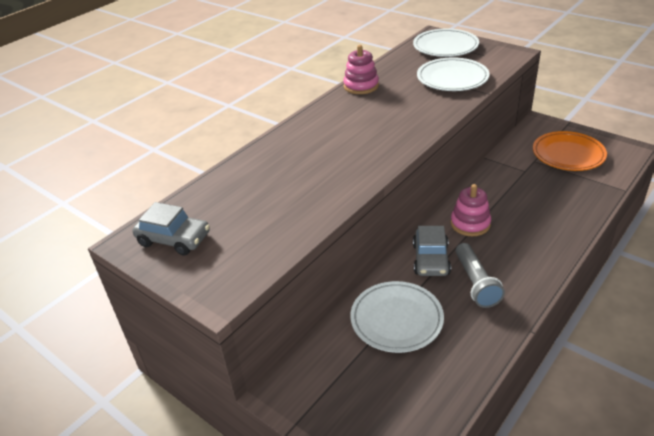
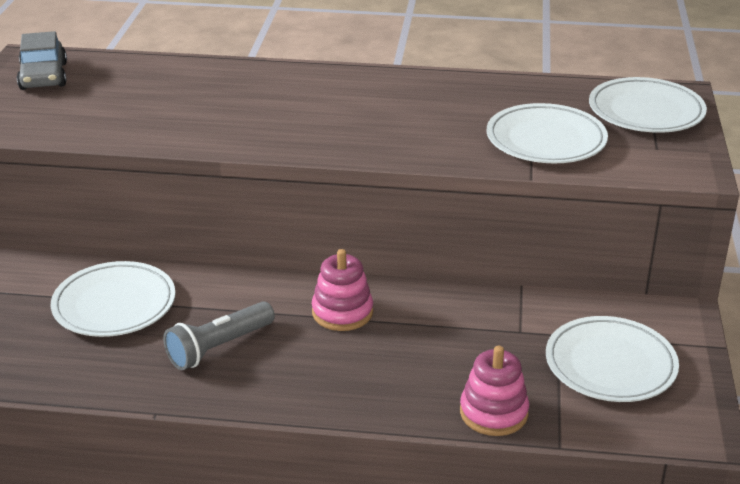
camera: 55 degrees right, 5 degrees down
(361, 86) = (452, 82): pink stacking toy -> pink stacking toy (493, 413)
(431, 259) = (242, 300): grey car -> none
(568, 155) = (610, 365): orange plate -> white plate

